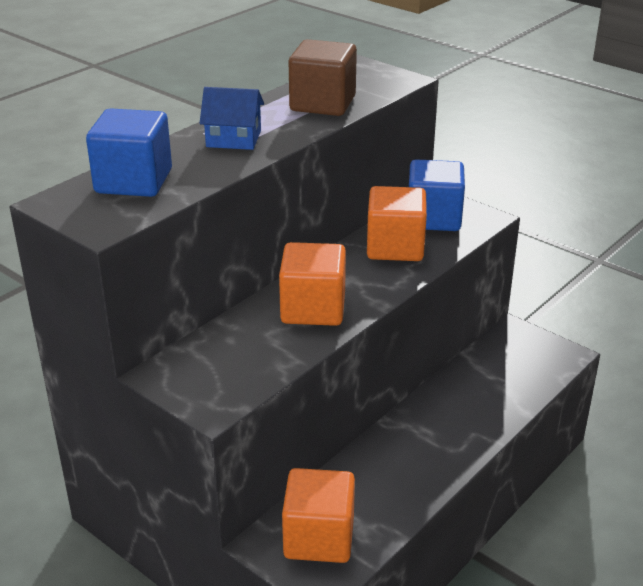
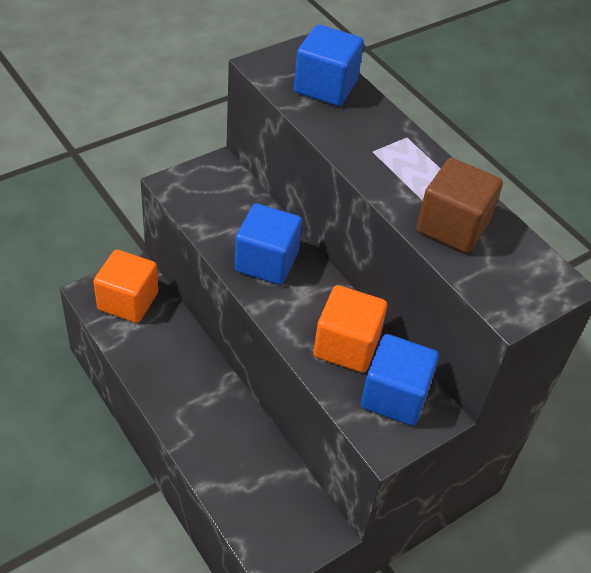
camera: 100 degrees right, 15 degrees up
(233, 139) = (387, 151): blue house -> none
(313, 309) = (266, 262): orange cube -> blue cube

